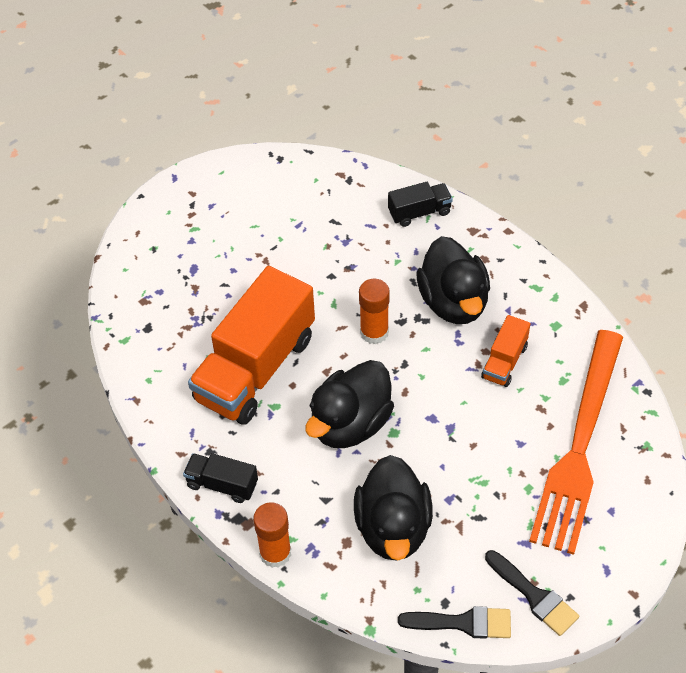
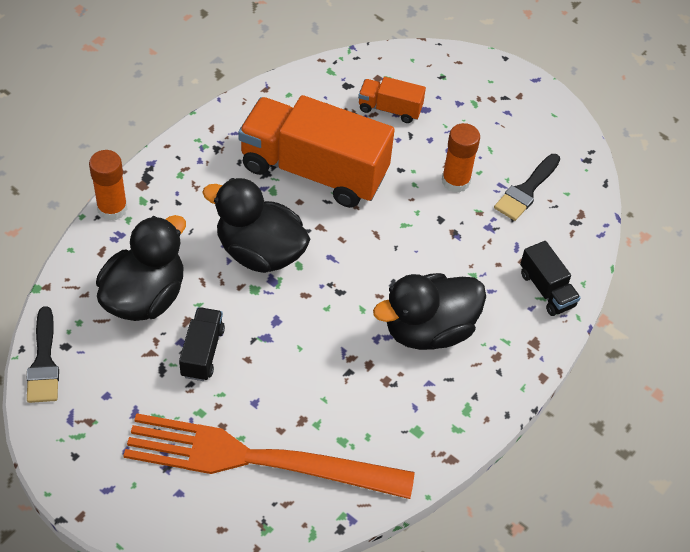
camera: 75 degrees right, 0 degrees up
(222, 484) = (181, 161): black truck -> black truck (202, 352)
(374, 332) = (375, 262): orange glue stick -> orange glue stick (455, 181)
(393, 528) = (144, 297): black duck -> black duck turned 135 degrees clockwise
(504, 362) = (357, 382): orange truck -> orange truck (390, 109)
(534, 596) = (74, 423): black brush -> black brush (526, 190)

